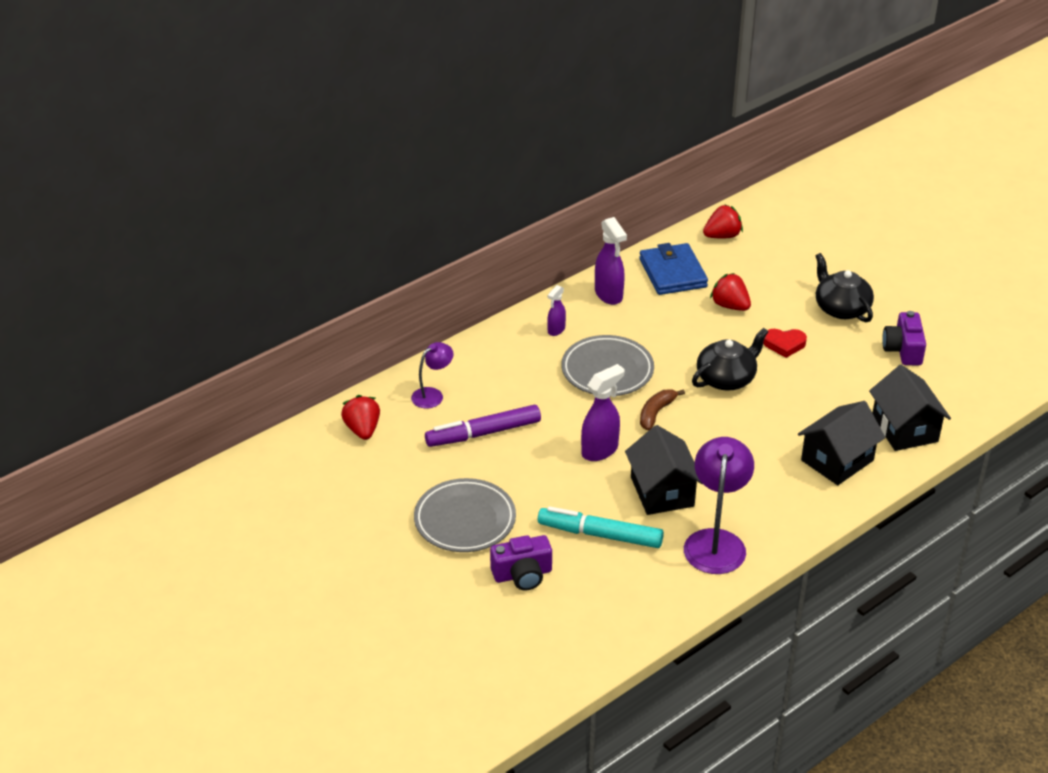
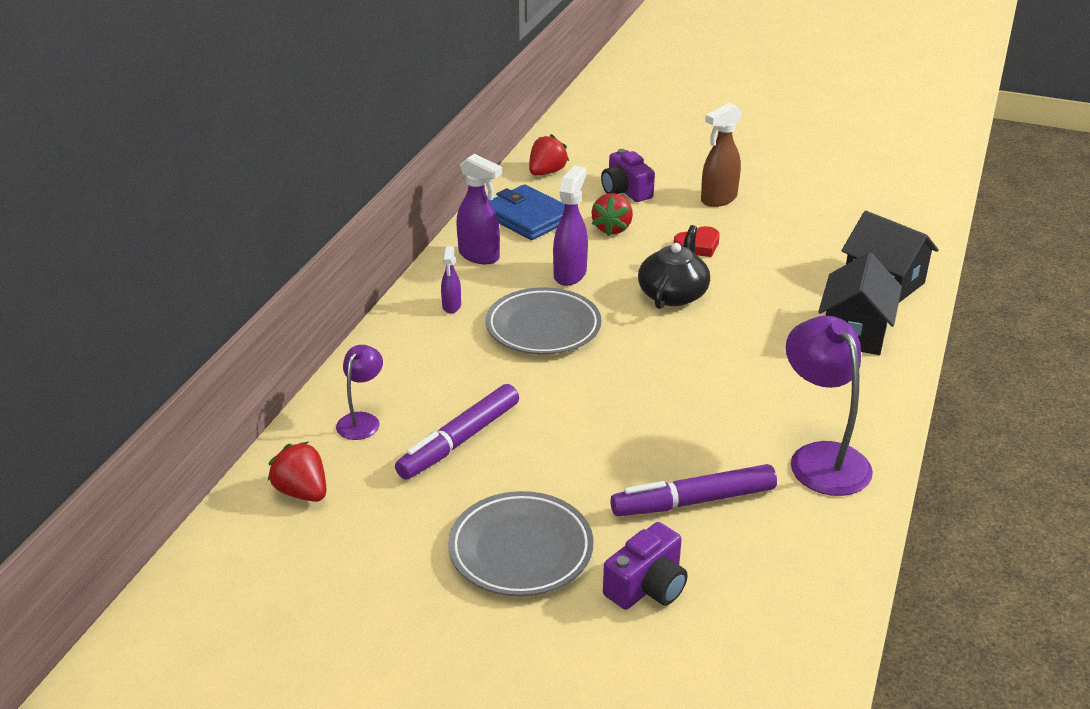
camera: 30 degrees left, 5 degrees down
(600, 450) = (609, 410): purple spray bottle -> purple spray bottle (570, 274)
(600, 535) = (694, 501): turquoise marker -> purple marker
(656, 413) = (634, 351): brown banana -> none
(662, 491) = (715, 428): black house -> none
(730, 306) = (612, 229): red strawberry -> red strawberry turned 90 degrees counterclockwise
(841, 308) = (718, 199): black teapot -> brown spray bottle
(903, 350) = (809, 216): purple camera -> purple camera (626, 191)

